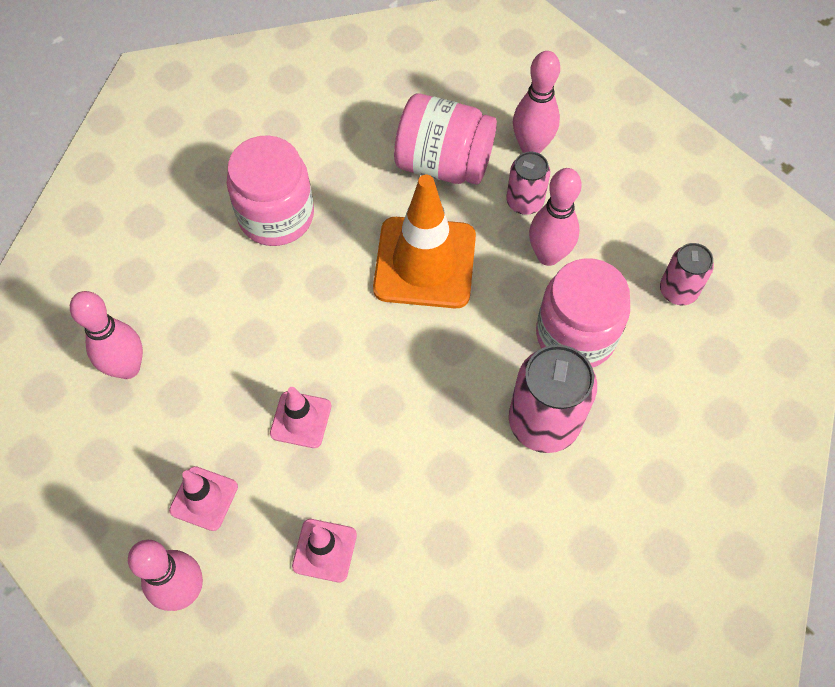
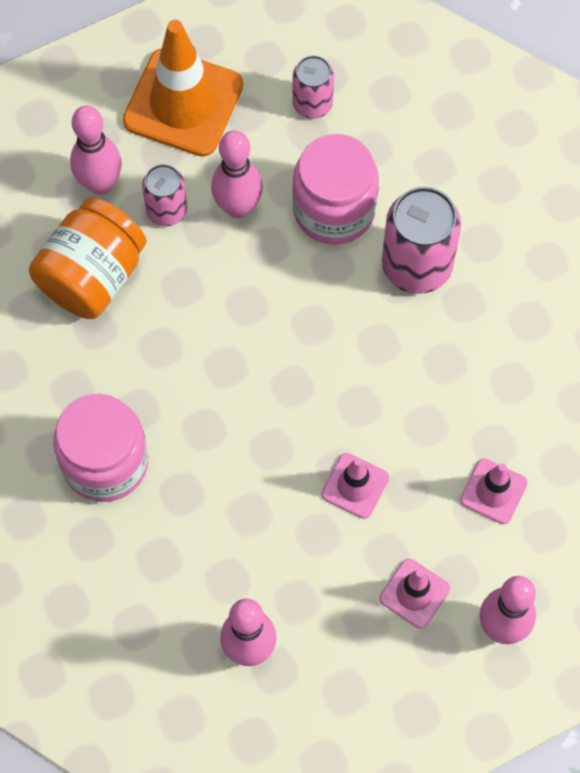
camera: 75 degrees left, 5 degrees up
(425, 263) = (210, 326): orange traffic cone -> orange traffic cone (183, 103)
(443, 163) = (92, 276): pink jar -> orange jar

